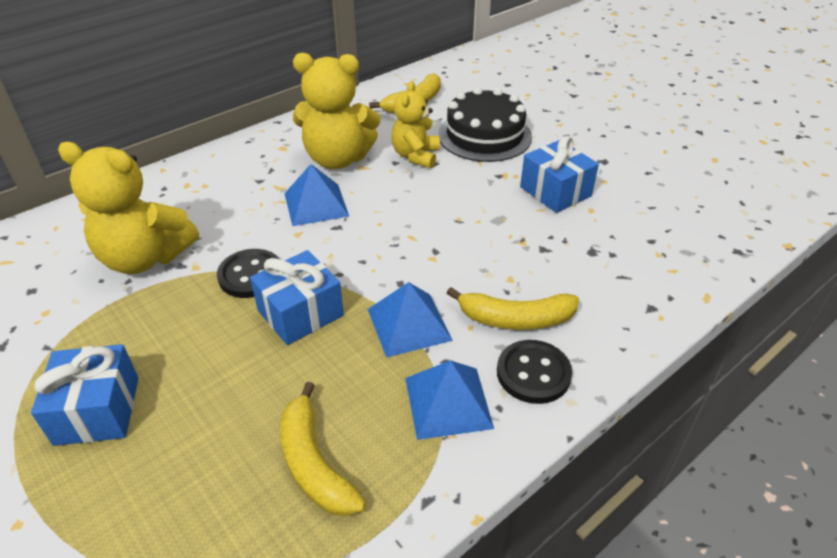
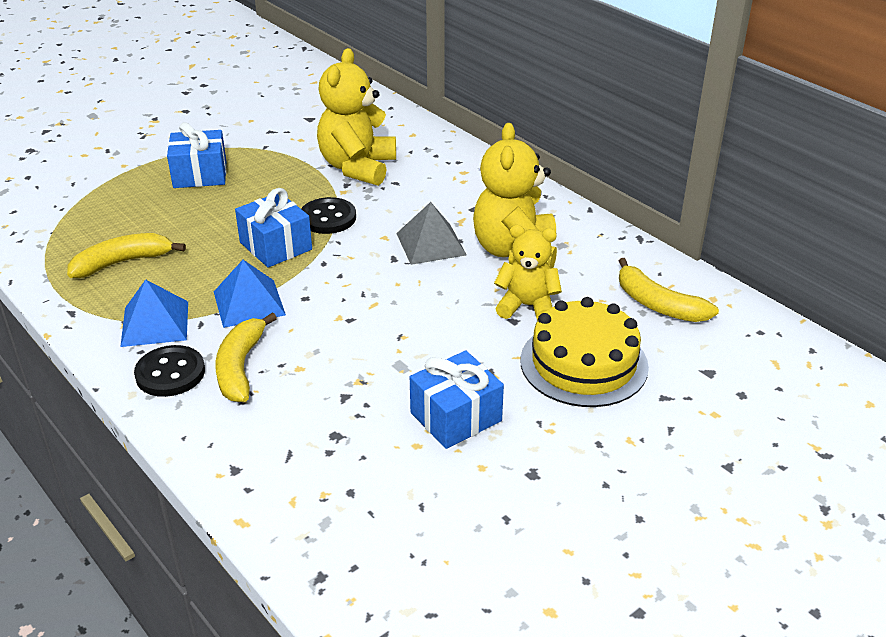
camera: 90 degrees right, 5 degrees down
(316, 204) = (431, 244): blue pyramid -> grey pyramid
(484, 135) = (584, 363): black cake -> yellow cake

